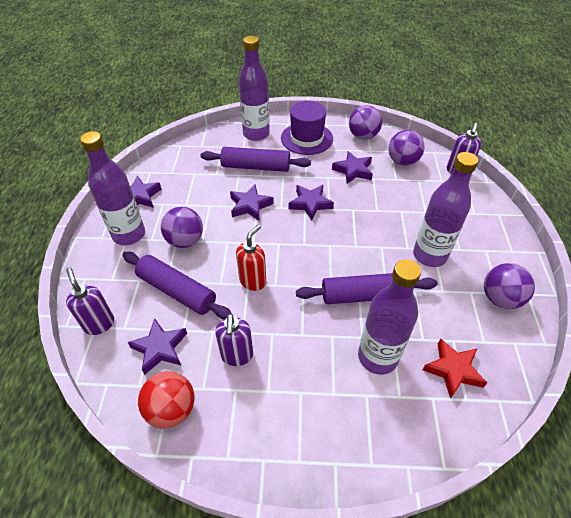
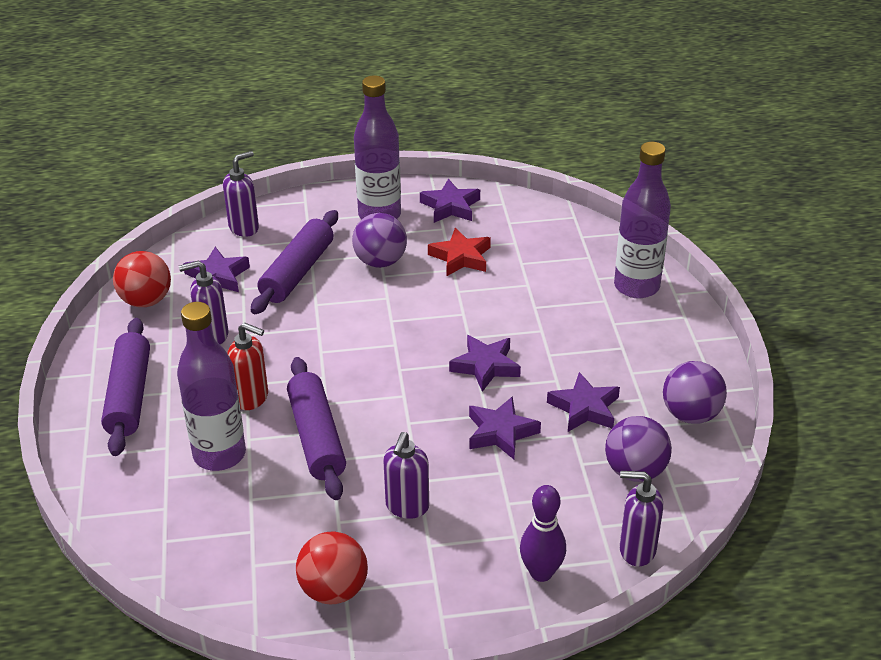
camera: 80 degrees right, 10 degrees down
(250, 205) = (463, 306): purple star -> purple star (501, 432)
(253, 281) = (323, 331): red soap dispenser -> red soap dispenser (252, 398)
(256, 167) = (552, 299): purple rolling pin -> purple rolling pin (129, 396)
(307, 138) = (651, 345): purple hat -> none
(429, 255) = (407, 507): purple bottle -> purple soap dispenser
(453, 370) = (205, 528): red star -> red star (461, 257)
(476, 207) = (541, 573): none -> purple bowling pin
(500, 298) = (334, 590): purple ball -> red ball

